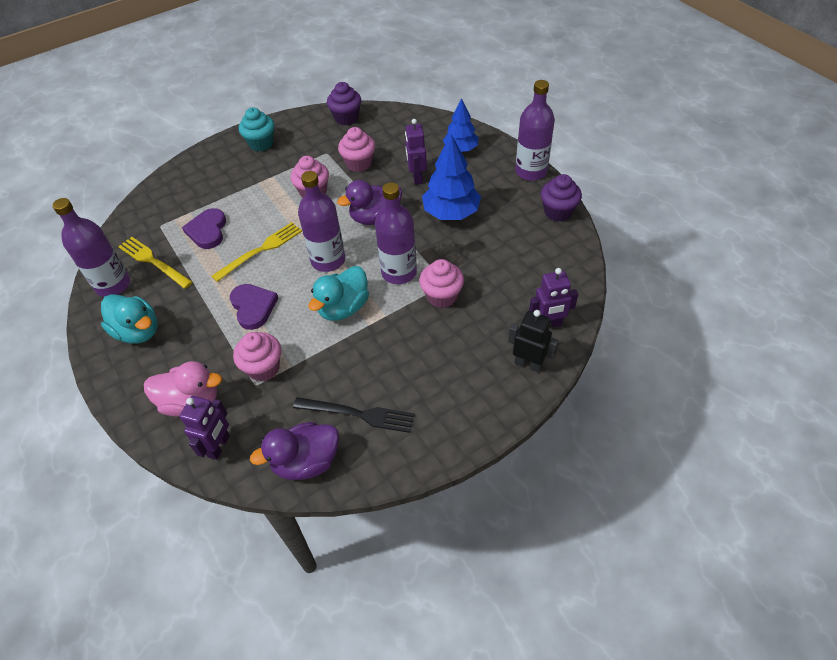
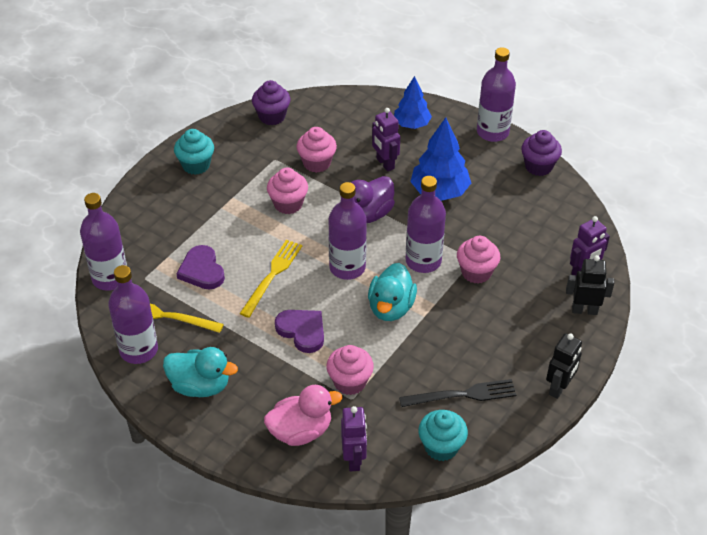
camera: 25 degrees left, 5 degrees down
(134, 218) = (110, 278): none -> purple bottle
(306, 462) = (441, 447): purple duck -> turquoise cupcake
(458, 438) = (559, 388): none -> black robot

